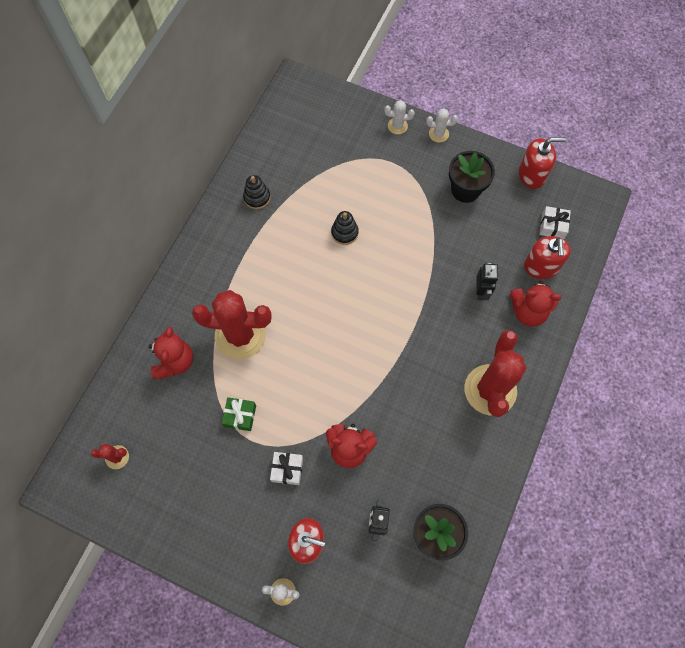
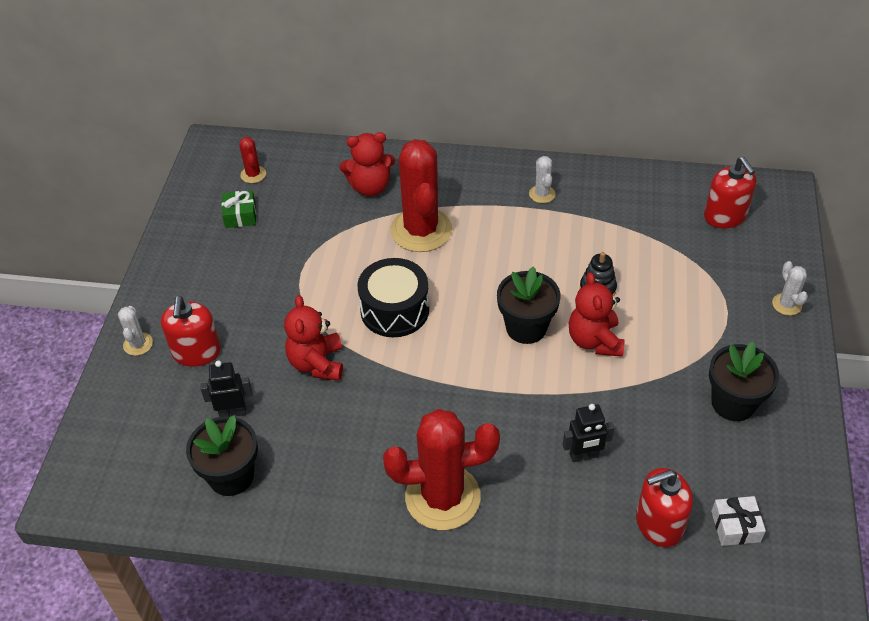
camera: 75 degrees right, 20 degrees down
(240, 416) = (326, 256): green gift -> green gift (240, 215)
(257, 197) = (601, 198): black stacking toy -> none
(287, 469) = (276, 312): white gift -> none
(316, 377) = (394, 310): none -> black drum
(364, 291) = (526, 327): none -> black flower pot
(438, 134) = (804, 352): white cactus -> white cactus (542, 194)
(528, 311) = (579, 520): red teddy bear -> red teddy bear (594, 340)
(532, 175) = (808, 481): red soap dispenser -> red soap dispenser (725, 216)

